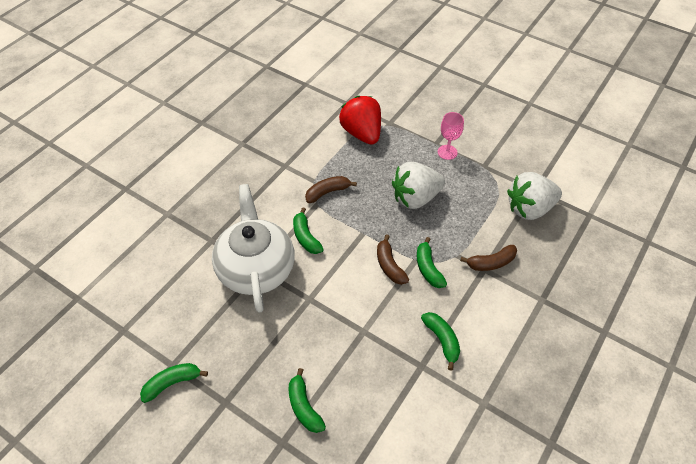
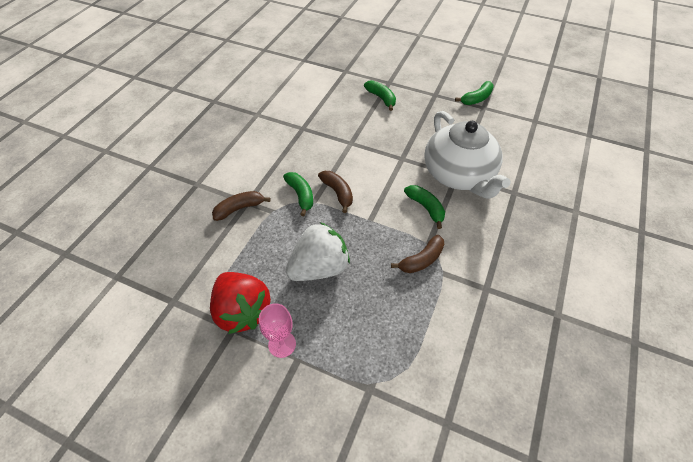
camera: 170 degrees right, 0 degrees up
(362, 133) = (405, 359): red strawberry -> red strawberry (242, 311)
(442, 340) = (287, 144): green banana -> none
(529, 208) = (186, 274): white strawberry -> none

